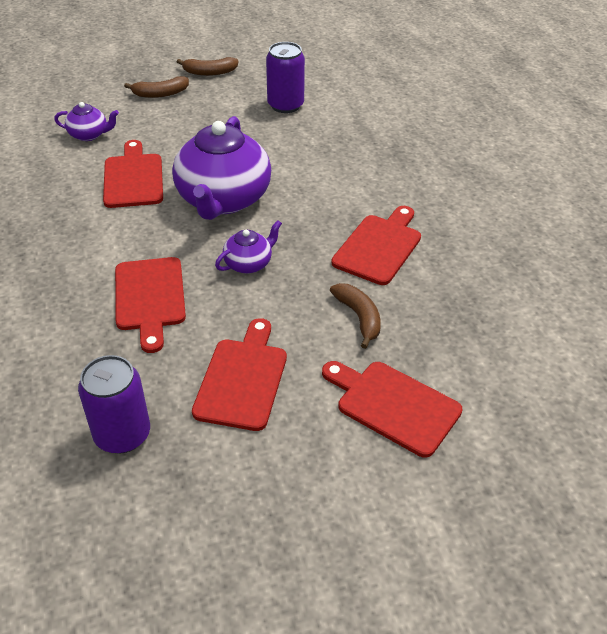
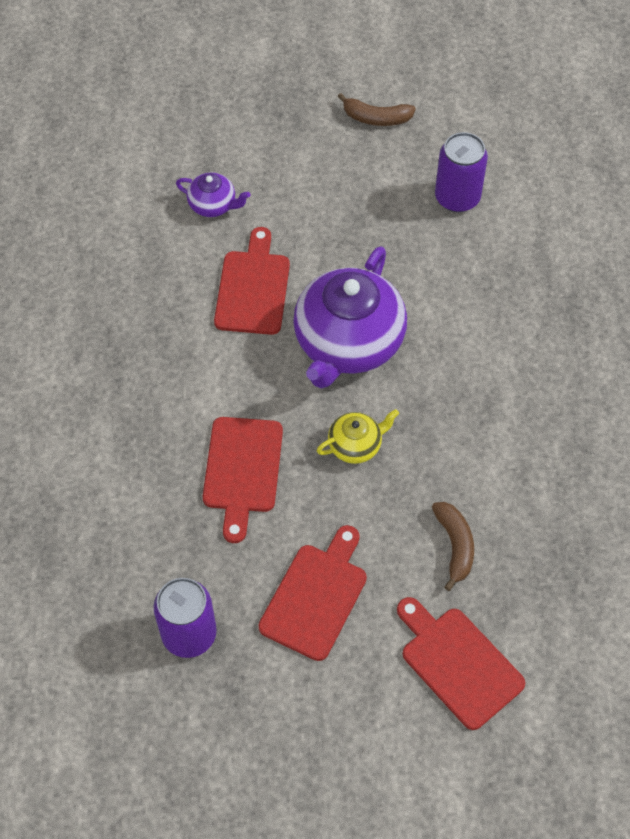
camera: 15 degrees right, 15 degrees up
(160, 94) = (308, 147): brown banana -> none
(249, 263) = (355, 445): purple teapot -> yellow teapot
(379, 247) = (505, 452): red cutting board -> none

